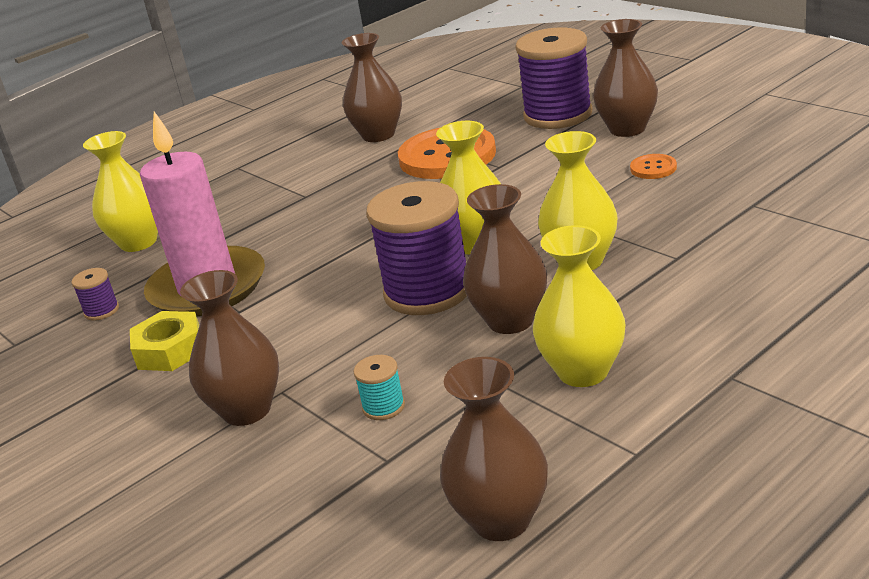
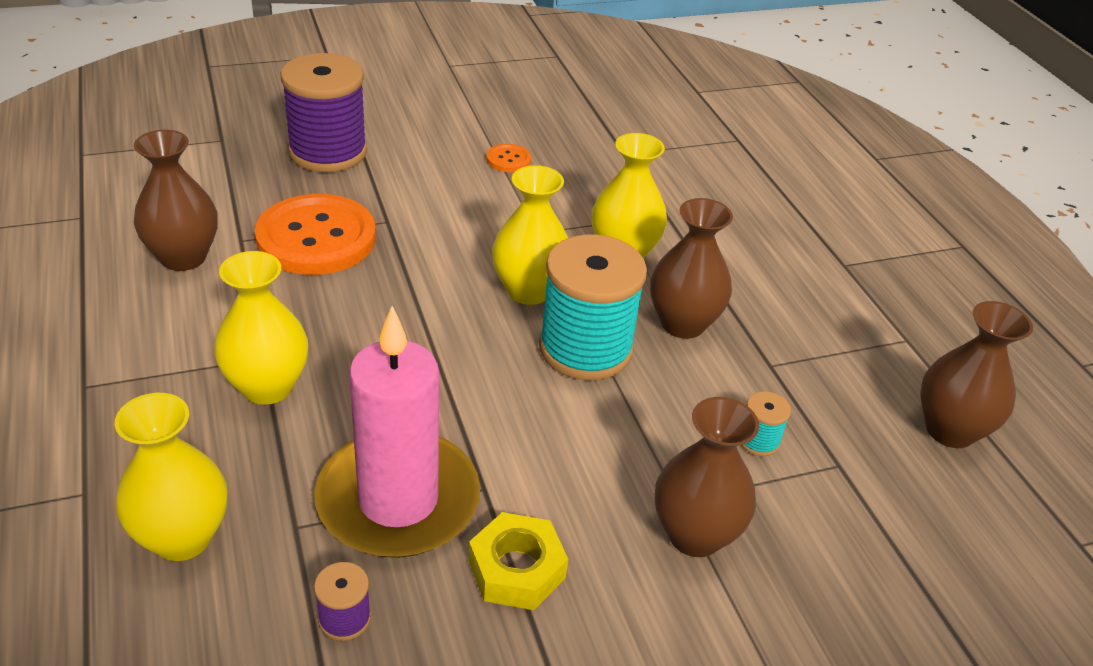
camera: 75 degrees left, 10 degrees up
(427, 291) = (585, 348): purple spool -> turquoise spool
(583, 372) = (789, 320): yellow vase -> yellow vase (267, 387)
(627, 129) = (416, 137): brown vase -> none

